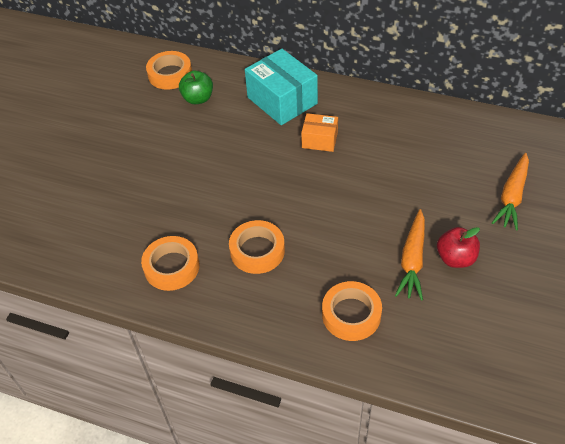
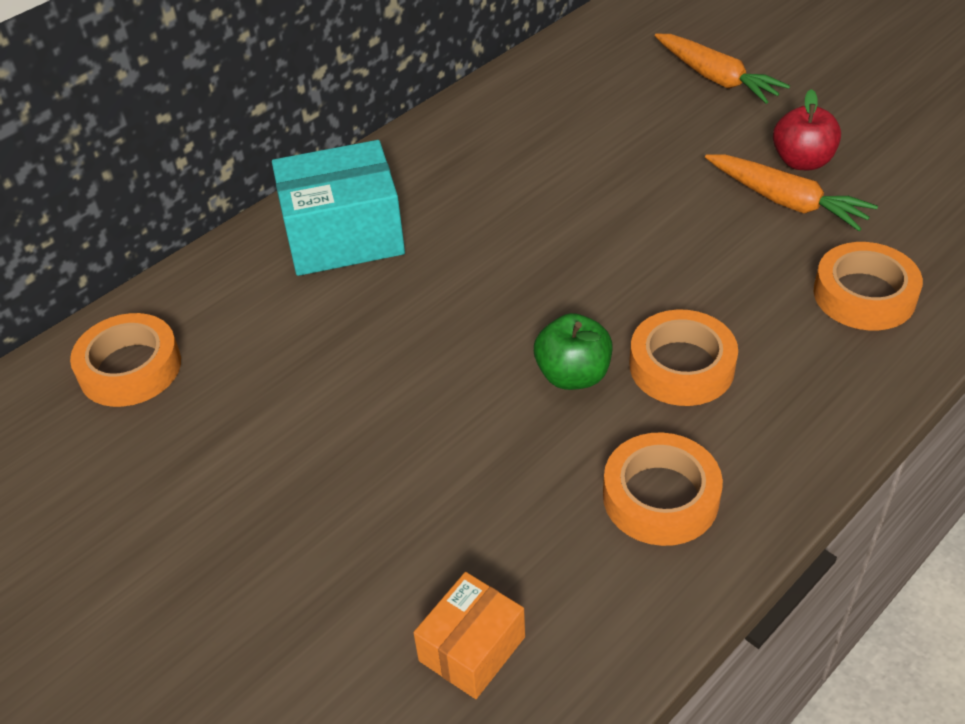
camera: 65 degrees left, 5 degrees down
(198, 99) = (240, 344): green apple -> green apple (573, 375)
(319, 140) = (474, 220): orange box -> orange box (472, 648)

